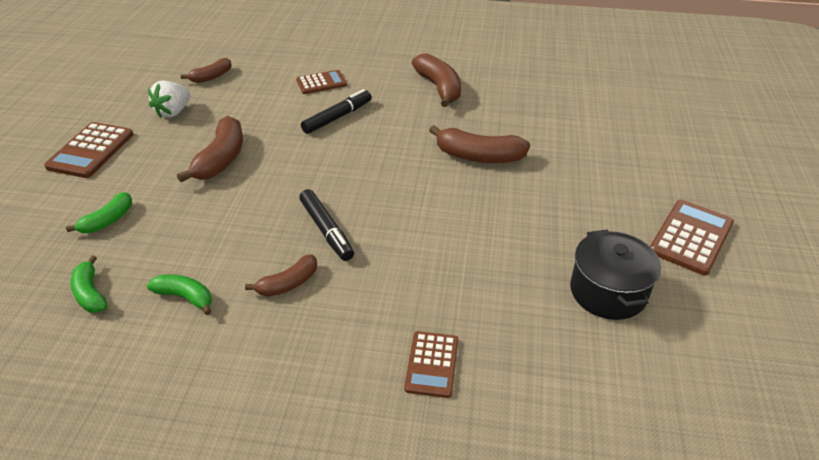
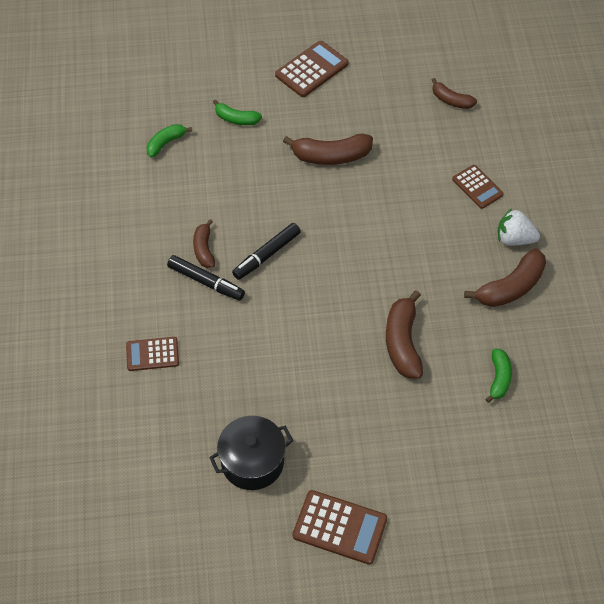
camera: 75 degrees right, 15 degrees up
(91, 151) = (311, 70): brown calculator -> brown calculator turned 135 degrees clockwise
(173, 112) = (384, 97): white strawberry -> white strawberry (514, 239)
(185, 297) = (176, 195): green banana -> green banana (499, 378)
(288, 283) = (204, 249): brown banana -> brown banana turned 45 degrees clockwise
(337, 117) = (423, 217): black marker -> black marker (206, 282)

